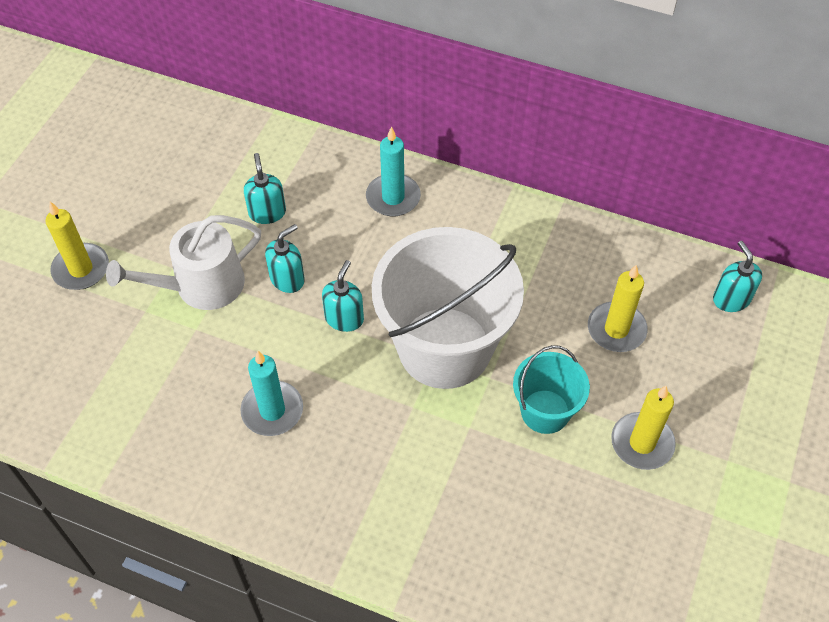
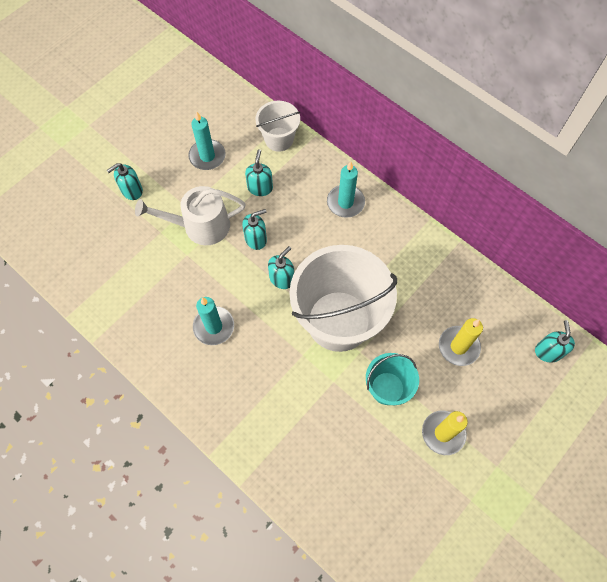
camera: 20 degrees right, 10 degrees up
(81, 269) = (131, 190): yellow candle -> turquoise soap dispenser
(176, 194) = (207, 156): none -> turquoise candle
(269, 145) = (279, 139): none -> white bucket

